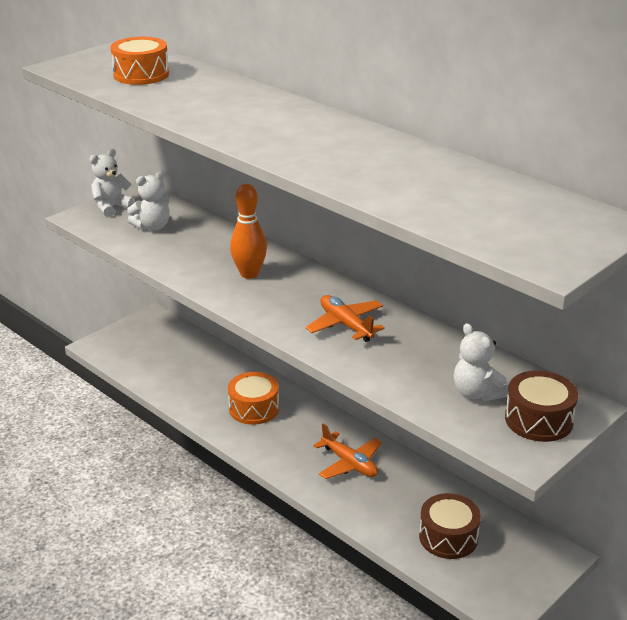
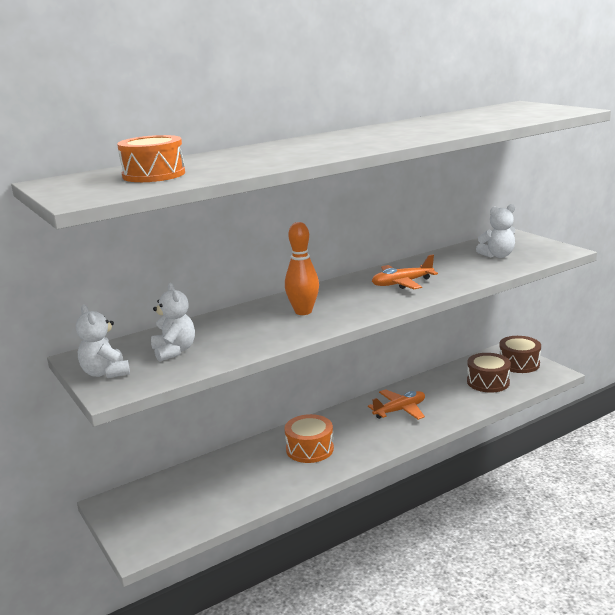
camera: 75 degrees left, 10 degrees down
(538, 420) = (526, 245): brown drum -> brown drum (519, 363)

